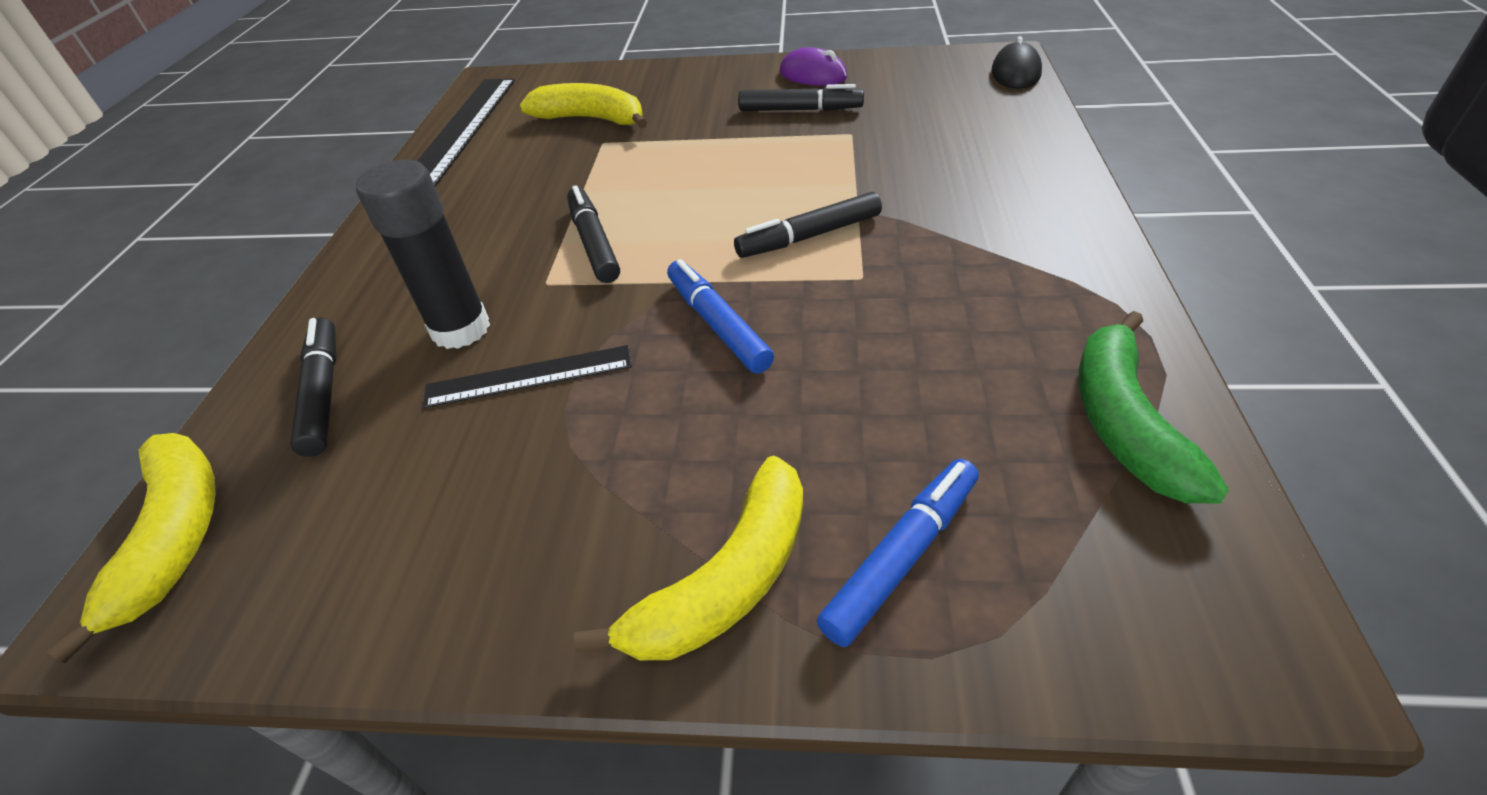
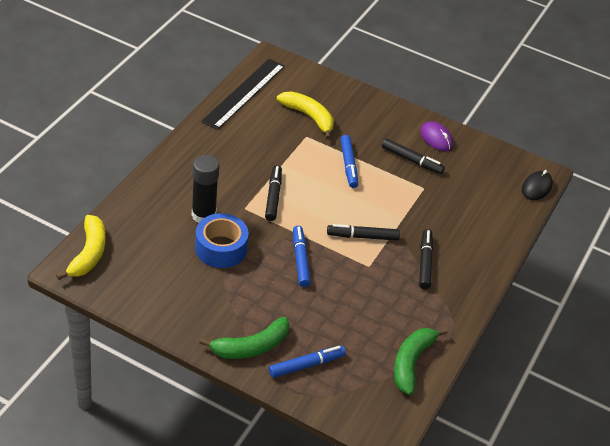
camera: 15 degrees right, 0 degrees up
(323, 393) = (145, 220): black marker -> black marker (425, 262)
(529, 376) = (221, 248): black ruler -> blue tape
(702, 151) = (348, 165): none -> blue marker
(726, 580) = (250, 347): yellow banana -> green banana

